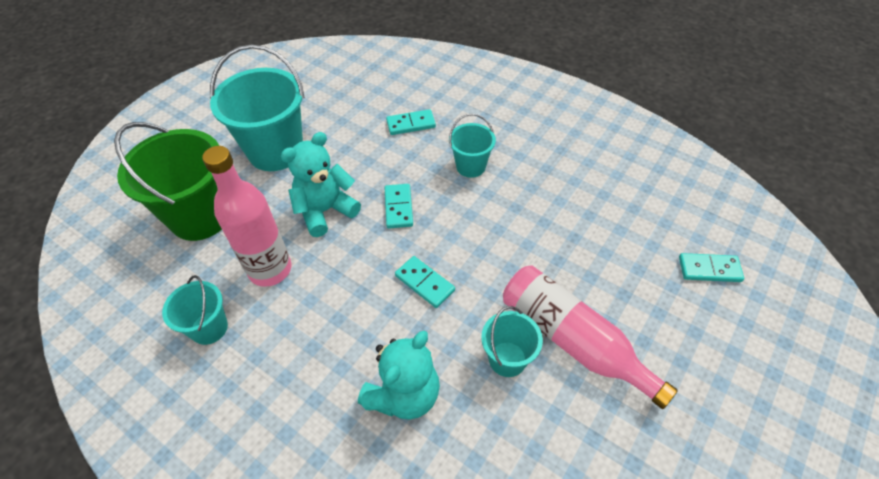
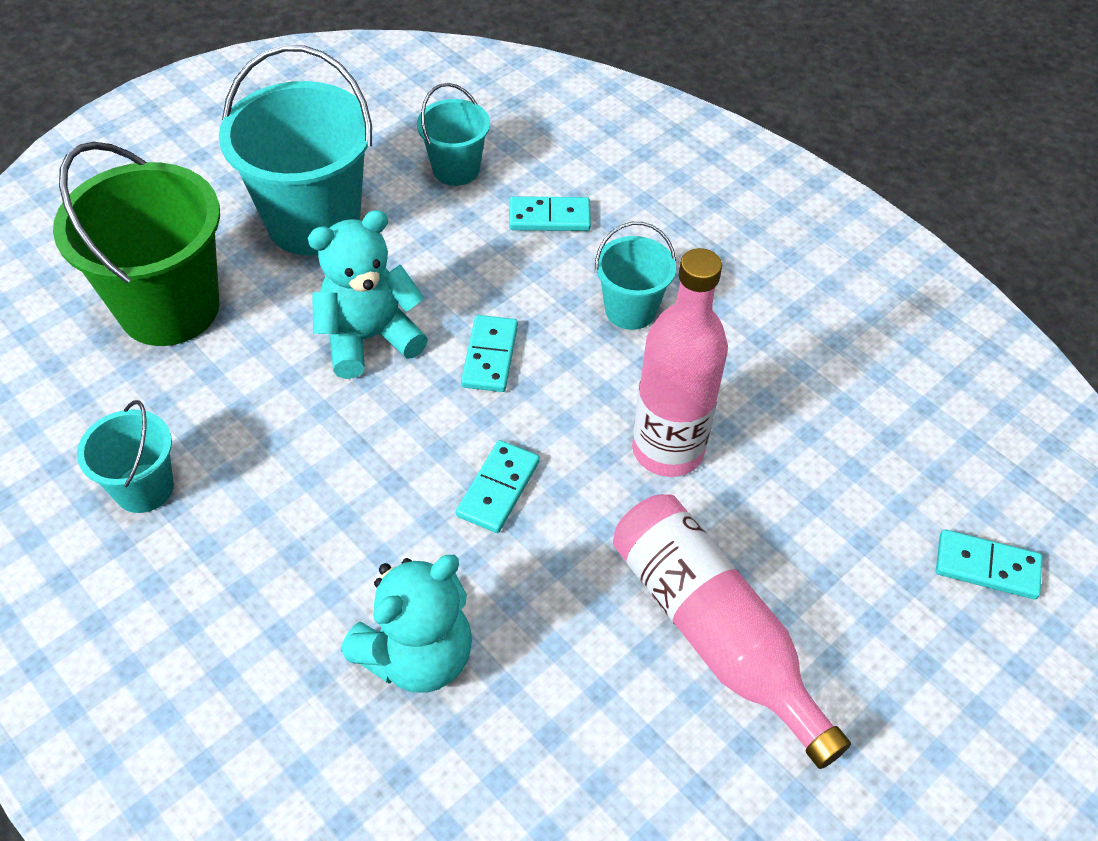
camera: 10 degrees right, 0 degrees up
(270, 269) = (258, 416): pink bottle -> pink bottle (667, 450)
(425, 283) = (498, 489): turquoise domino -> turquoise domino turned 60 degrees clockwise
(507, 359) = (597, 638): turquoise bucket -> turquoise bucket (456, 169)

